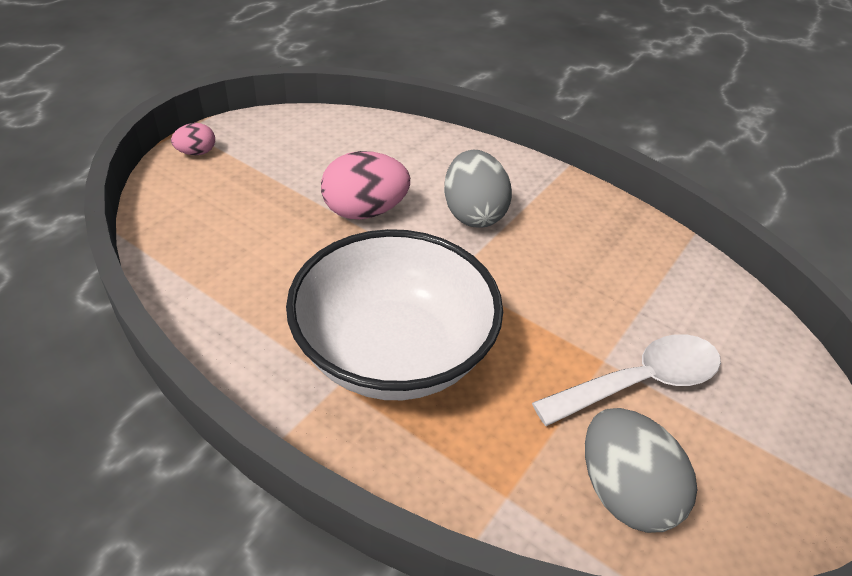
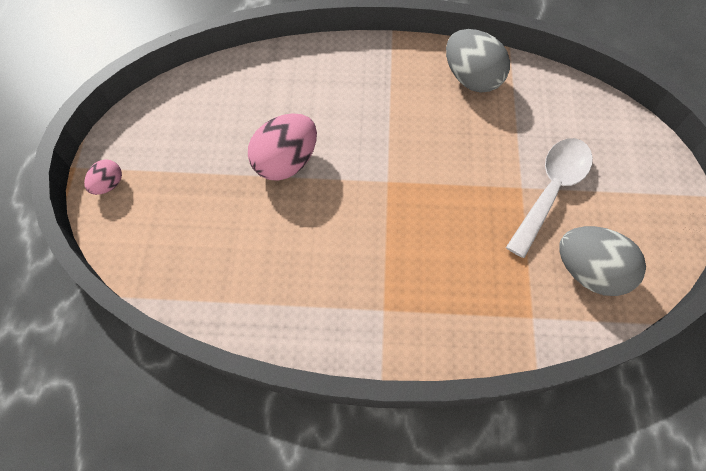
camera: 30 degrees left, 20 degrees up
(393, 352) = (398, 265): white bowl -> none
(473, 214) = (361, 117): grey egg -> grey egg (471, 78)

